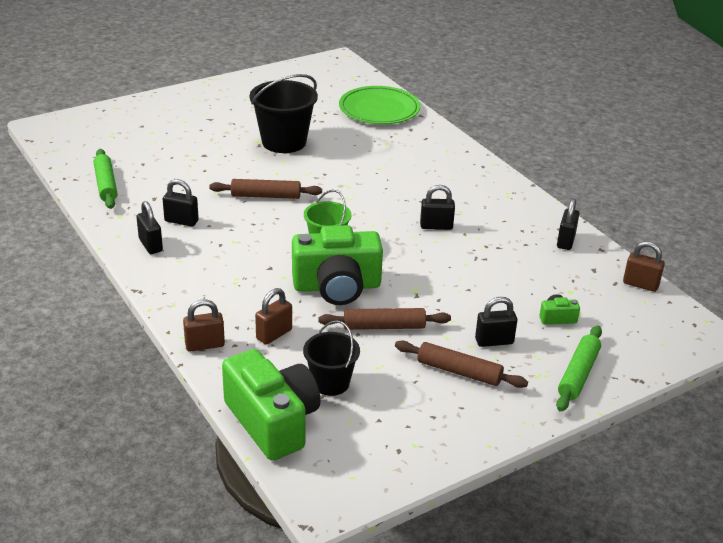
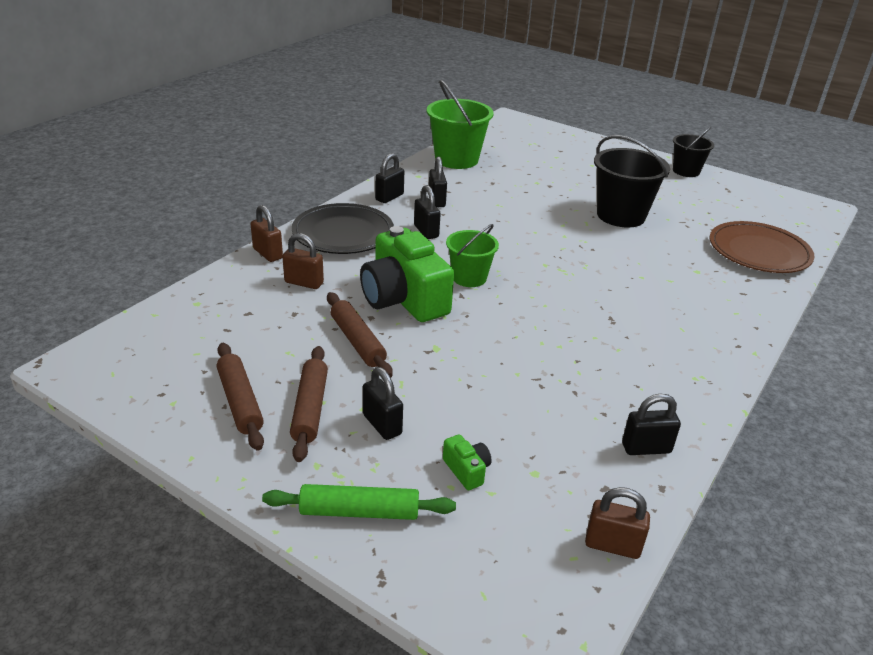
camera: 65 degrees right, 0 degrees up
(106, 185) = (456, 159): green rolling pin -> green bucket
(201, 290) = (343, 233): none -> black plate
(266, 196) = (518, 228): brown rolling pin -> brown rolling pin (240, 402)
(272, 421) = (177, 311): green camera -> none
(330, 383) = (248, 329): black bucket -> black bucket (686, 171)
(379, 109) = (759, 252): green plate -> brown plate
(436, 226) = (571, 337): black padlock -> black padlock (426, 231)
(640, 284) = (612, 545): brown padlock -> brown padlock turned 75 degrees counterclockwise

